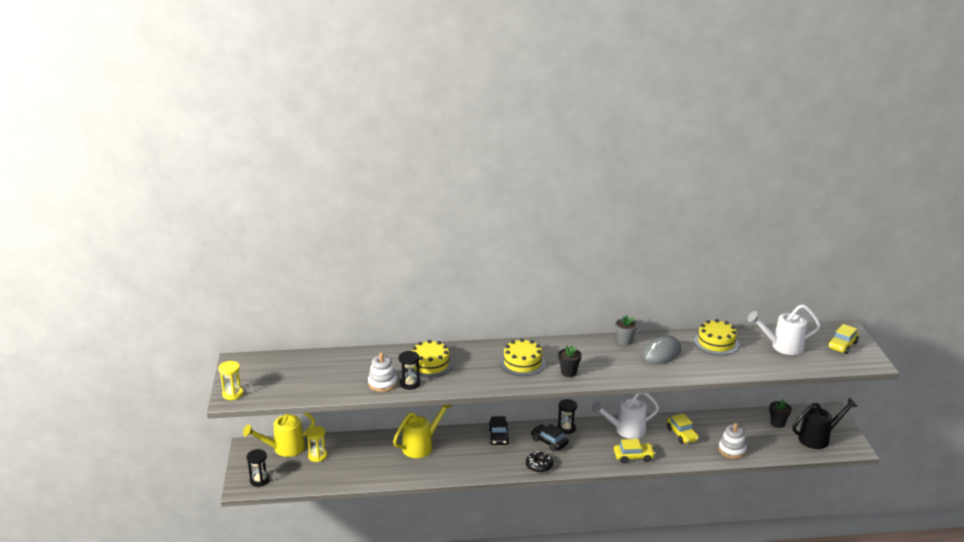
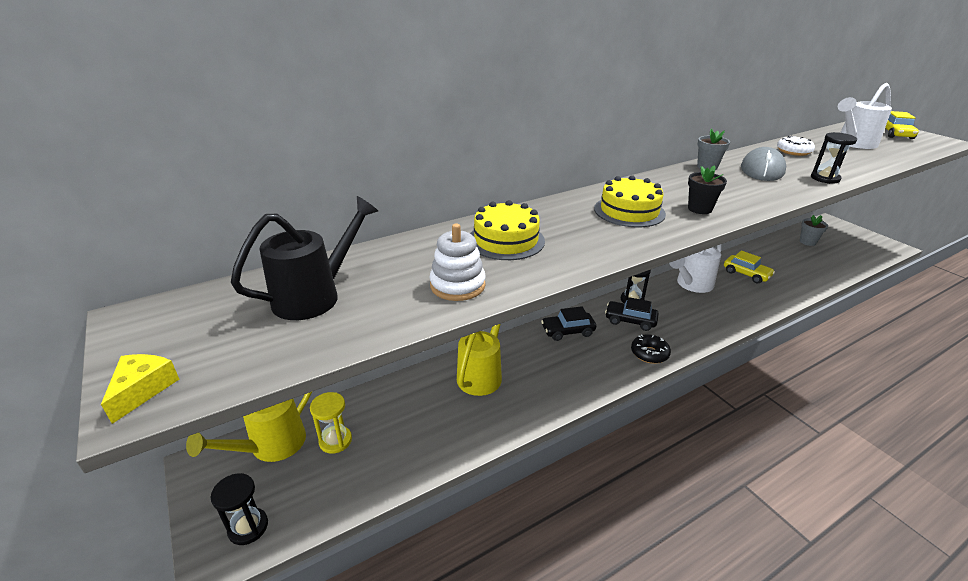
camera: 25 degrees left, 5 degrees up
(232, 394) = (142, 390): yellow hourglass -> yellow cheese
(409, 384) = (503, 275): black hourglass -> black hourglass (825, 178)
(498, 436) = (567, 331): black car -> black car turned 105 degrees clockwise
(633, 456) = (732, 311): yellow car -> none
(716, 342) = (793, 151): yellow cake -> white donut
(732, 450) = (807, 276): white stacking toy -> none
(777, 423) = (807, 242): black flower pot -> grey flower pot
(818, 438) = (855, 246): black watering can -> black watering can (315, 296)

